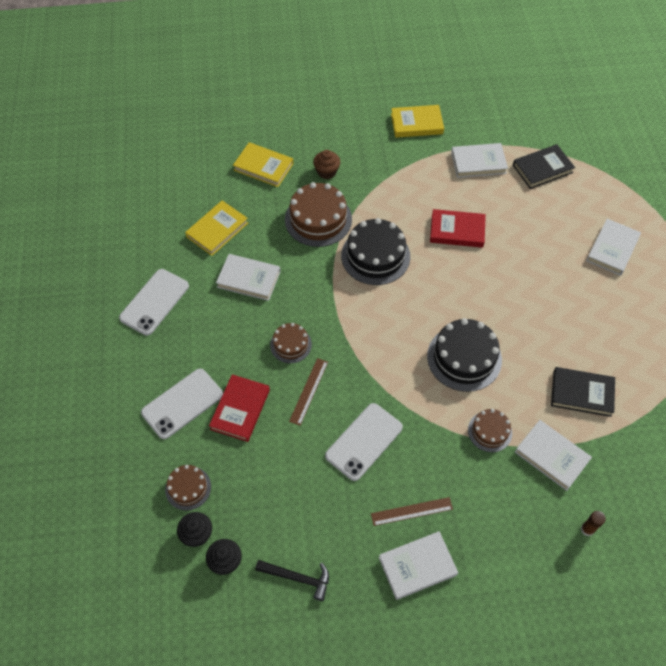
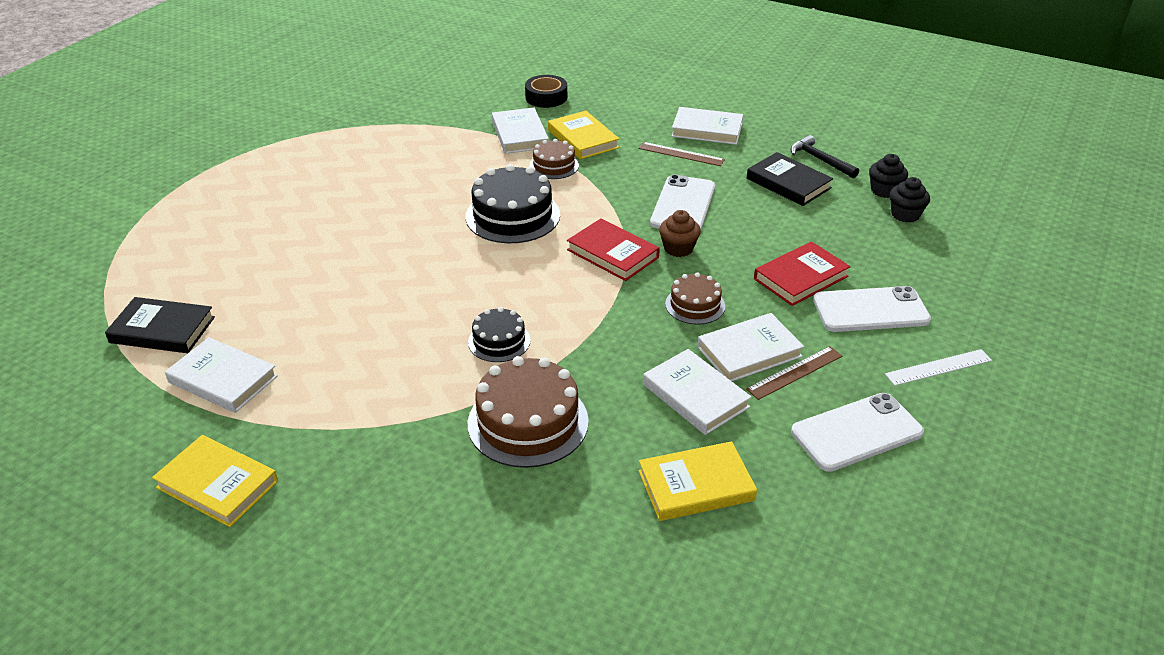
camera: 145 degrees left, 20 degrees down
(125, 375) = (938, 367): none -> white ruler
(188, 488) = (899, 246): brown cake -> none
(263, 167) = (537, 552): yellow book -> yellow book (583, 139)
(308, 391) = (708, 260): brown ruler -> brown ruler (795, 372)
(326, 172) = (443, 485): brown cupcake -> brown cupcake (678, 248)
(364, 441) = (683, 205): white phone -> white phone turned 60 degrees counterclockwise
(375, 256) = (499, 341): black cake -> black cake, size x0.56
(457, 230) = (366, 318): red book -> red book (612, 254)
(581, 393) = (438, 153): black book -> black book (788, 183)
(587, 529) = (546, 97): brown glue stick -> black tape
(612, 249) = (233, 224): white book -> white book (749, 352)

